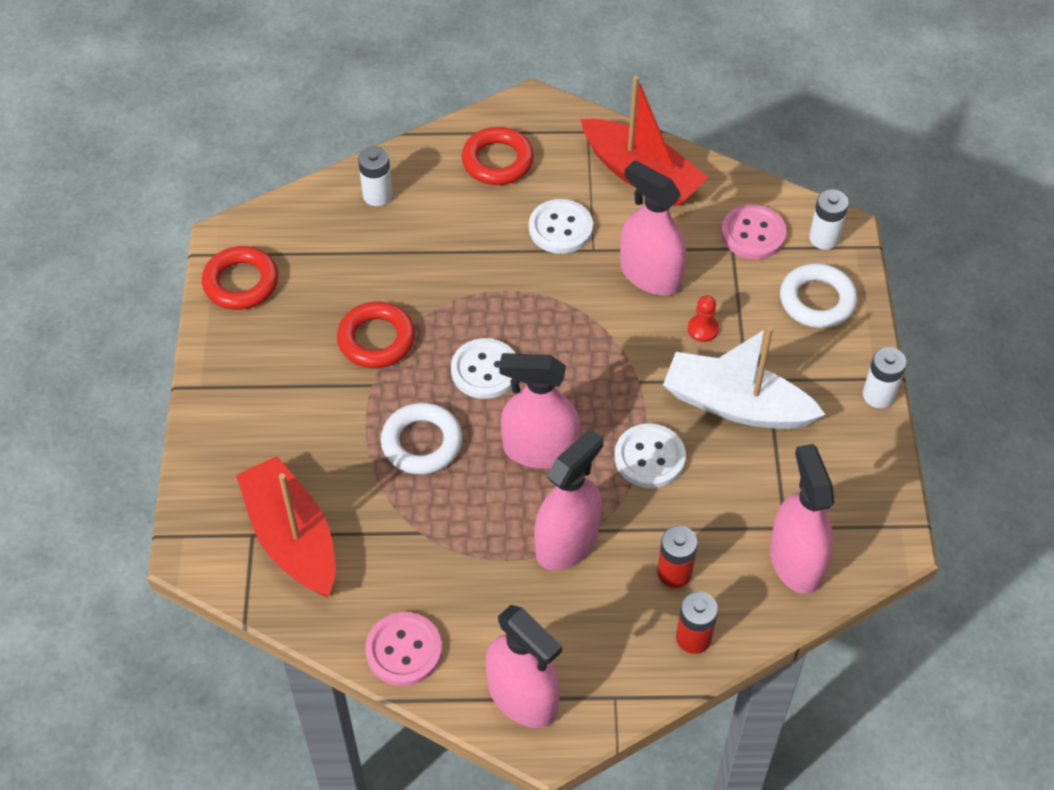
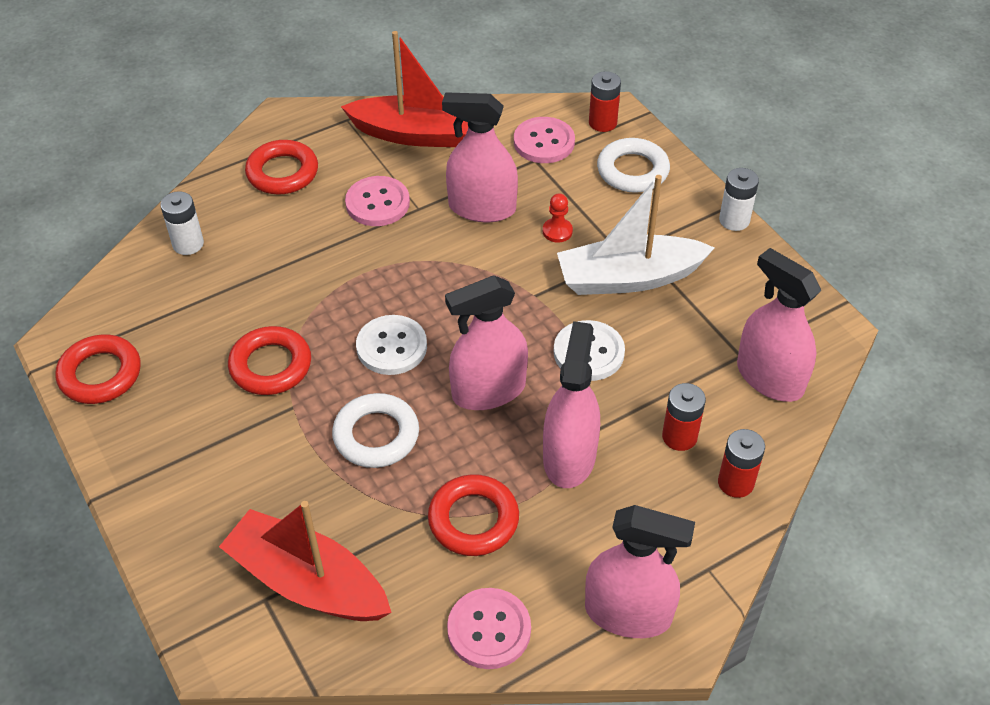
camera: 30 degrees left, 5 degrees down
(452, 554) = (473, 520): none -> red ring
(560, 228) = (377, 203): white button -> pink button
(824, 238) = (602, 122): white battery -> red battery

